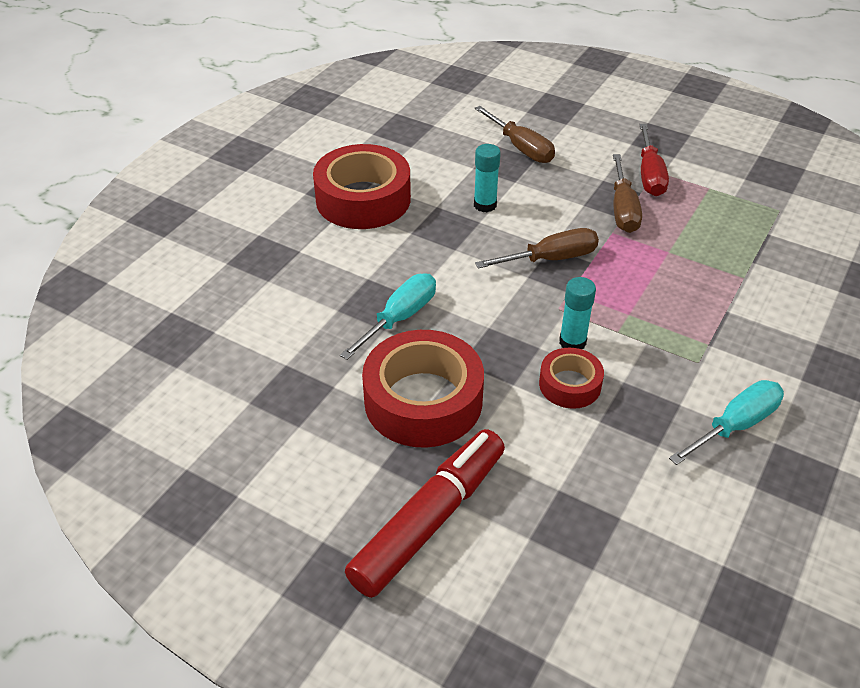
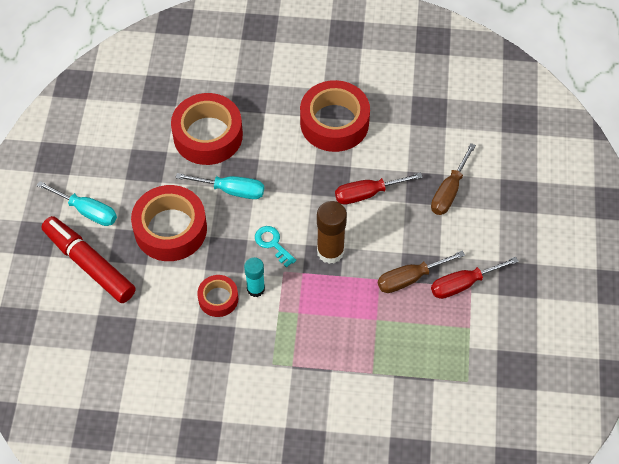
camera: 65 degrees right, 15 degrees up
(292, 314) = (208, 135): none -> red tape
(429, 520) = (89, 264): red marker -> red marker turned 150 degrees counterclockwise
(485, 205) = (367, 193): turquoise glue stick -> red screwdriver
(510, 305) = (273, 243): none -> turquoise key
(551, 259) = (330, 251): brown screwdriver -> brown glue stick
(735, 425) = (226, 396): turquoise screwdriver -> turquoise screwdriver (87, 211)

